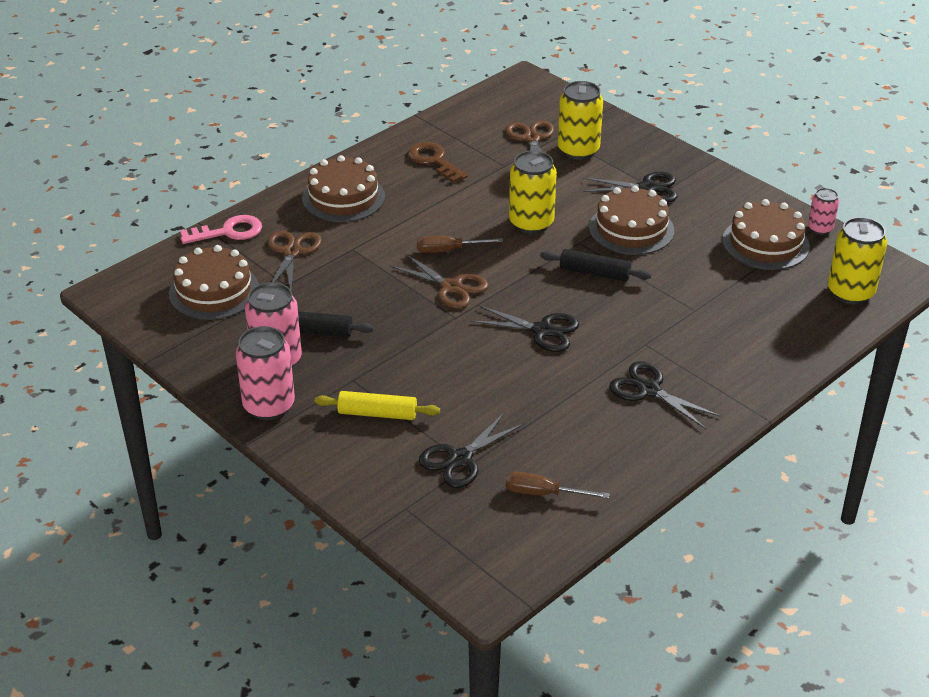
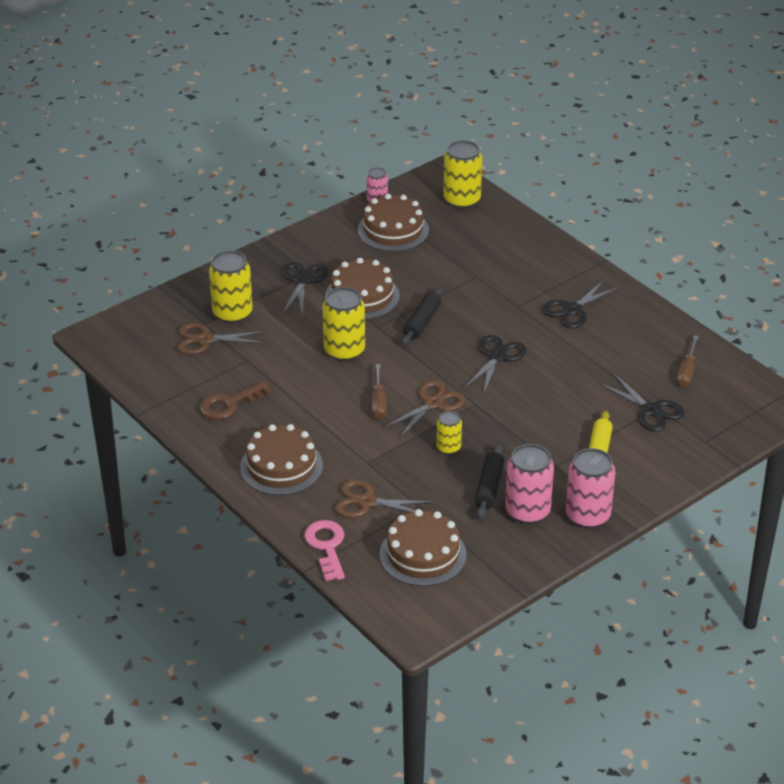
camera: 85 degrees left, 0 degrees up
(378, 301) = (448, 448): none -> yellow can

